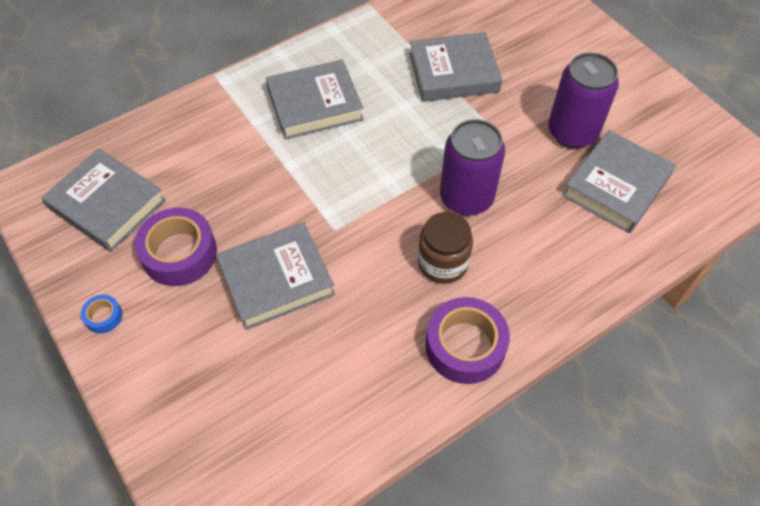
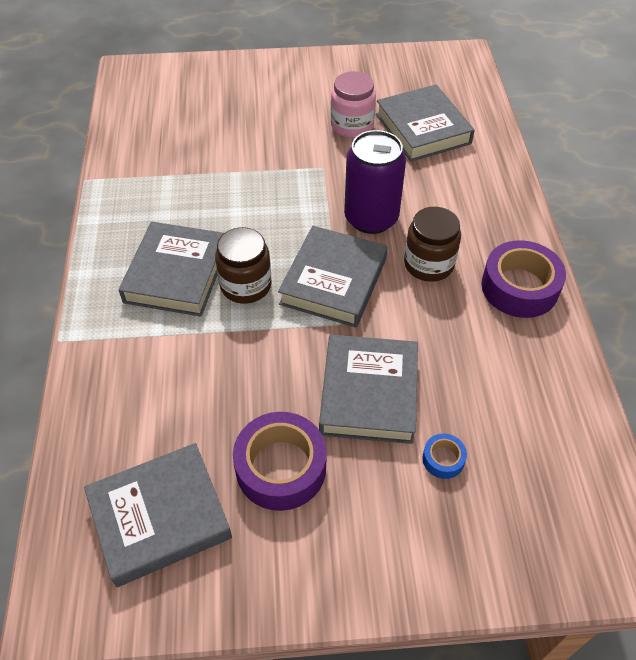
camera: 60 degrees left, 5 degrees down
(104, 316) = (317, 576): blue tape -> blue tape (443, 459)
(332, 150) = (246, 285): none -> brown jar
(453, 73) = (226, 163): grey book -> grey book (333, 281)
(572, 132) = (352, 126): purple can -> pink jar

